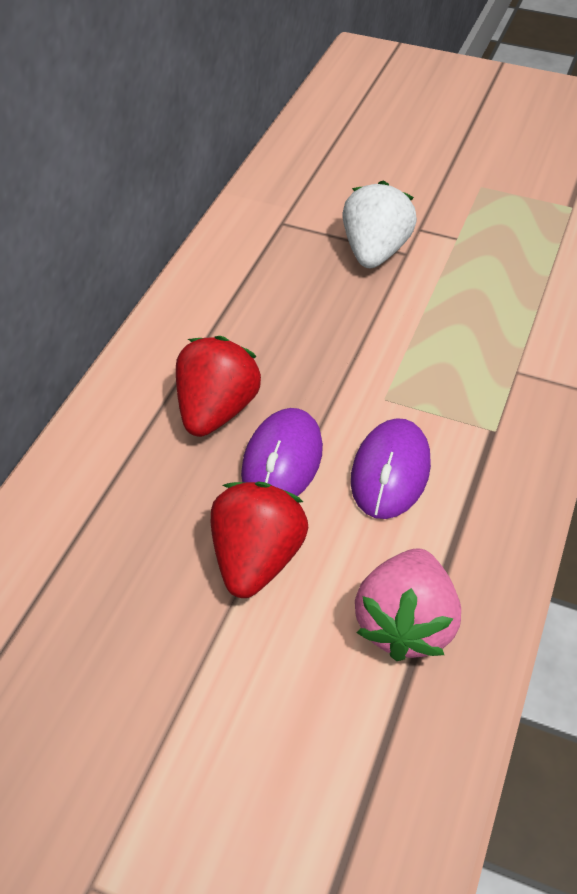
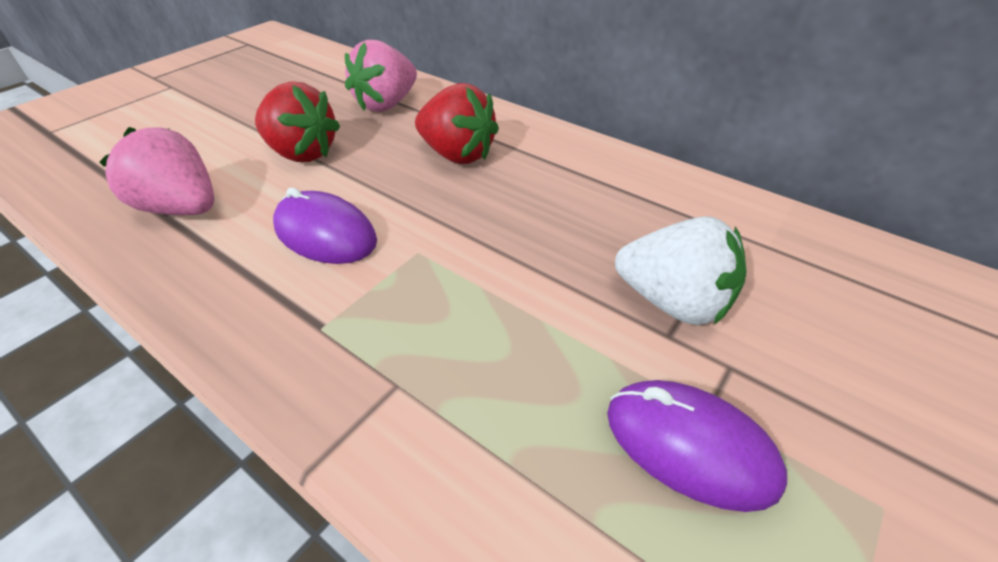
camera: 105 degrees right, 5 degrees down
(106, 516) = (386, 104): none -> pink strawberry
(282, 461) = (382, 178): purple mouse -> purple mouse (690, 446)

